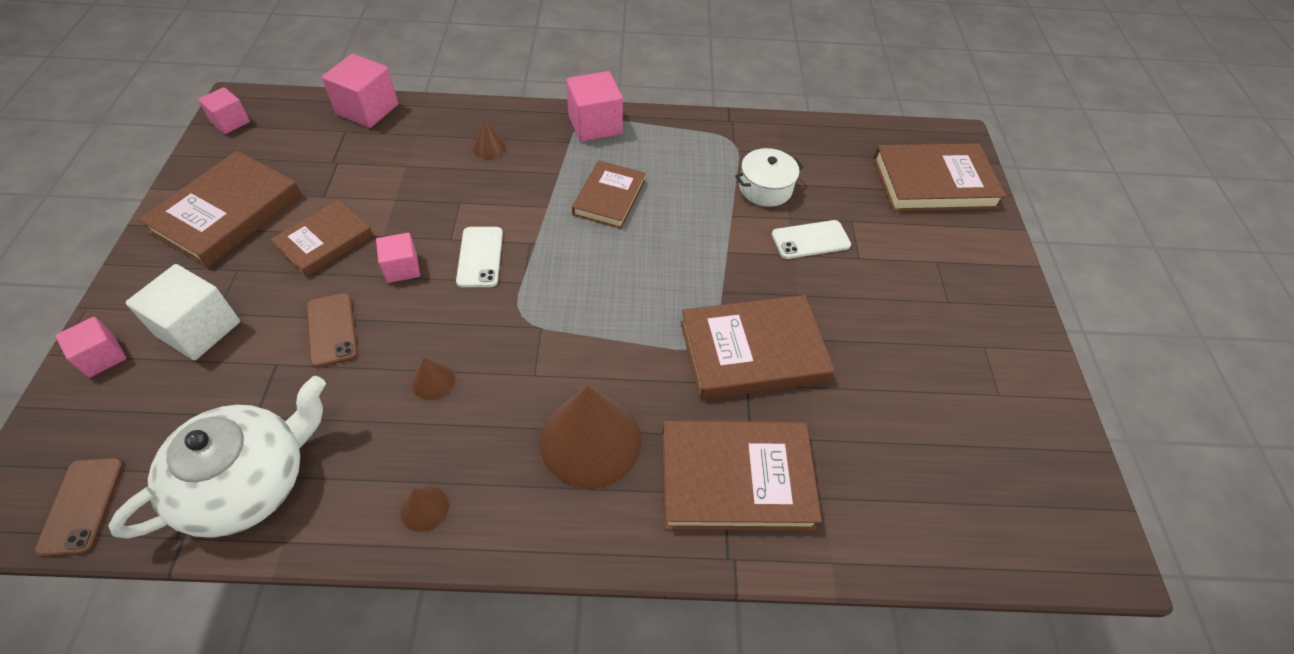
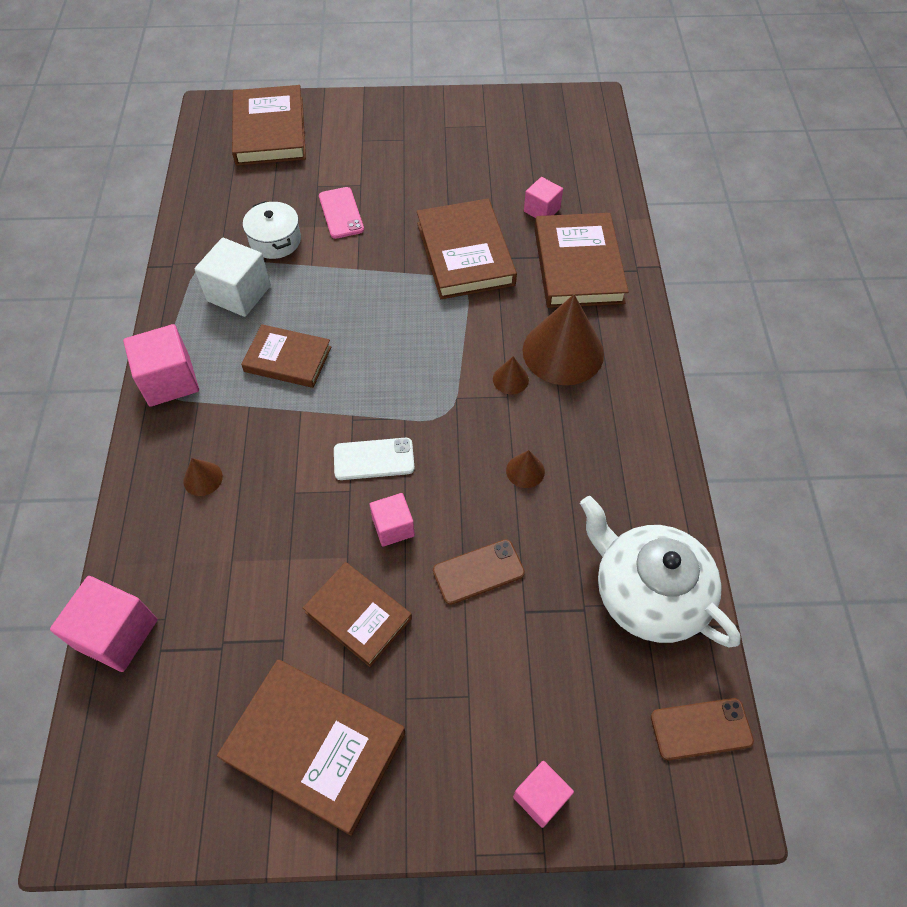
camera: 90 degrees left, 5 degrees up
(199, 329) = (492, 706): white cube -> white cube (239, 293)
(230, 122) = (127, 817): pink cube -> pink cube (541, 210)
(424, 508) = (642, 453): brown cone -> brown cone (510, 379)
(810, 240) = (341, 213): white phone -> pink phone

